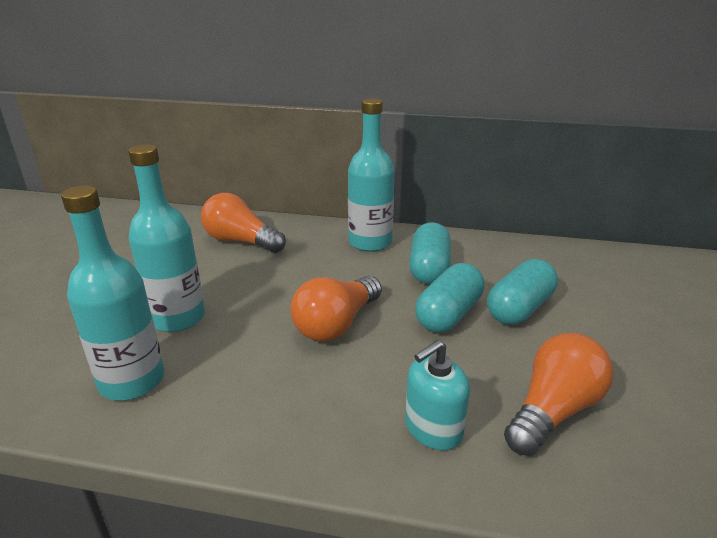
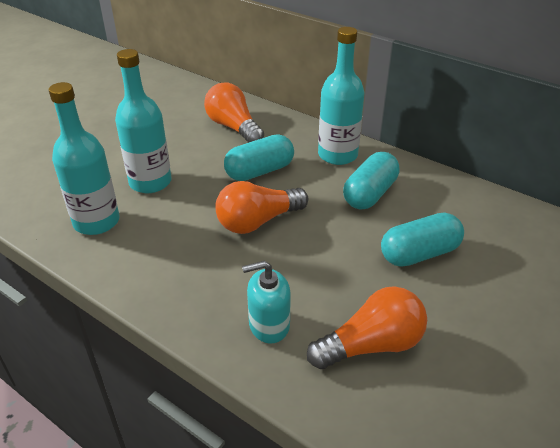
camera: 25 degrees right, 10 degrees up
(448, 314) = (353, 240): turquoise capsule -> turquoise capsule (259, 171)

